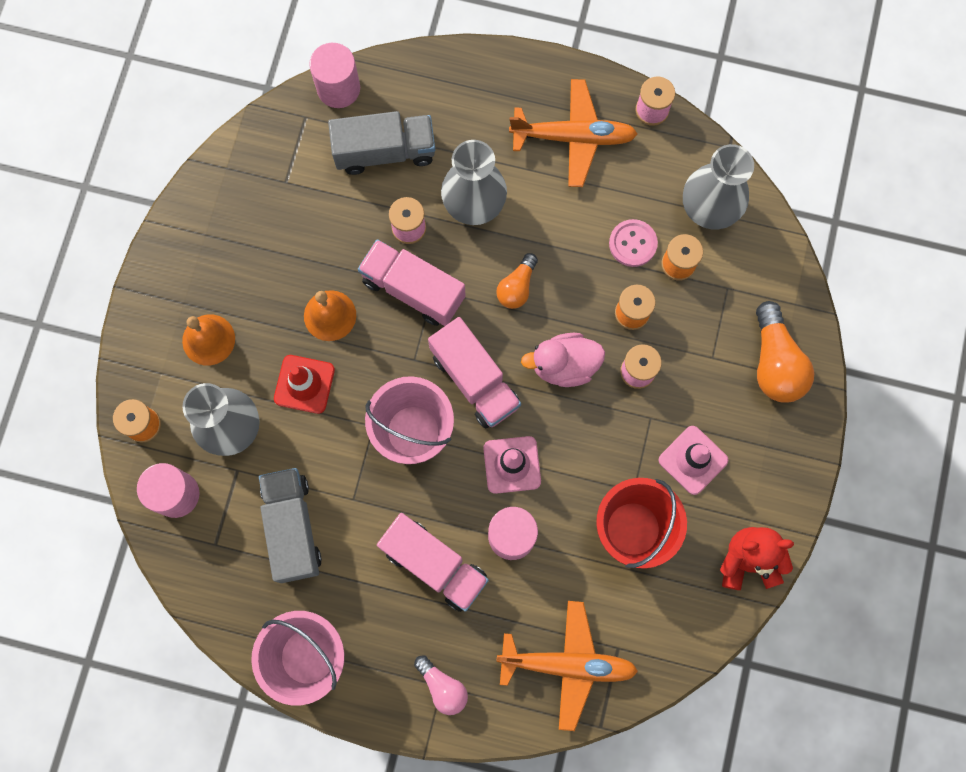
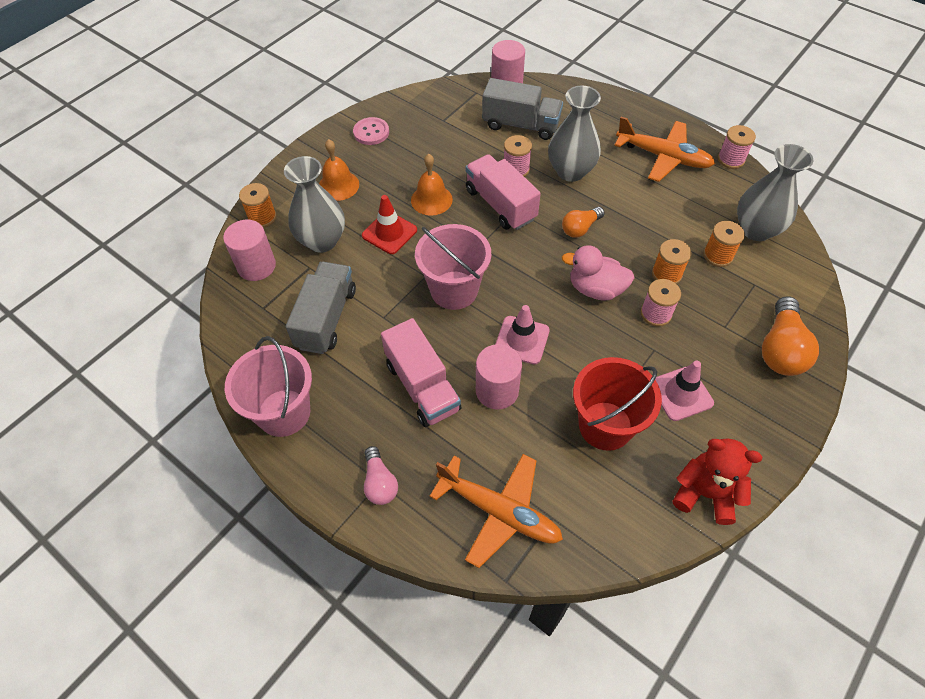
camera: 25 degrees right, 20 degrees down
(475, 380) = (519, 274): pink truck -> none
(632, 244) = (684, 231): pink button -> pink button (371, 132)

